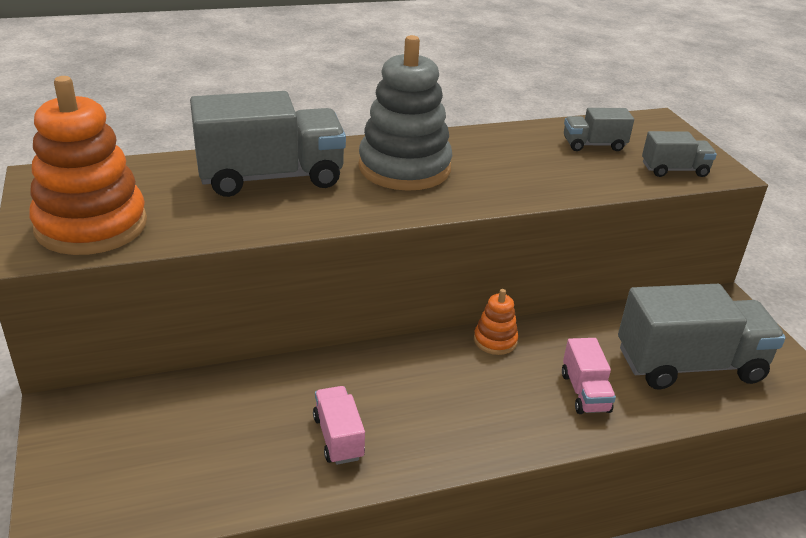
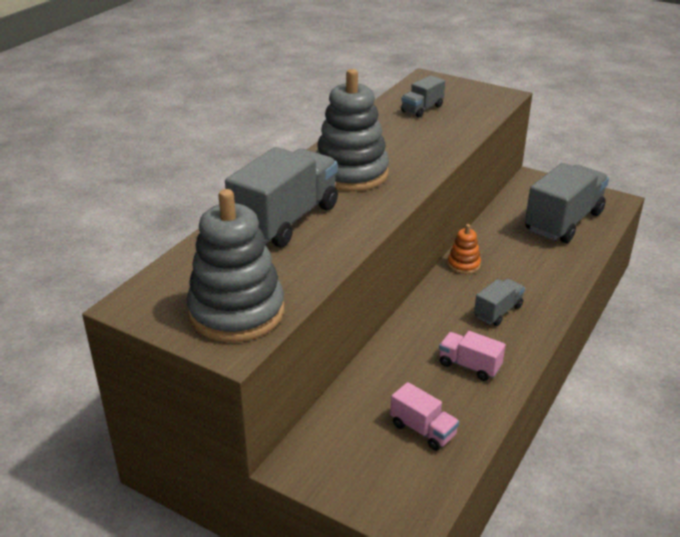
camera: 40 degrees left, 0 degrees up
(91, 226) = (236, 312): orange stacking toy -> grey stacking toy
(585, 392) = (541, 264): pink truck -> pink truck (423, 430)
(674, 170) = (482, 105): grey truck -> grey truck (498, 312)

